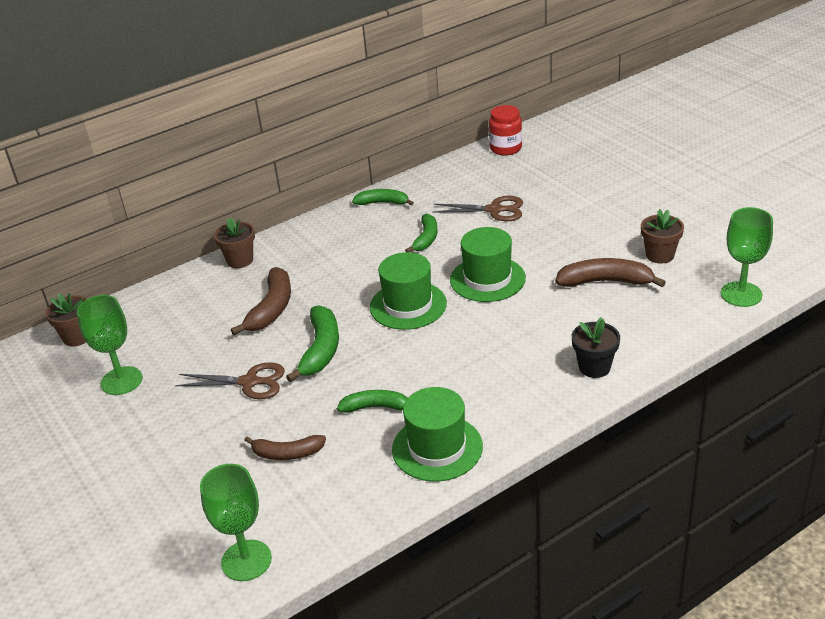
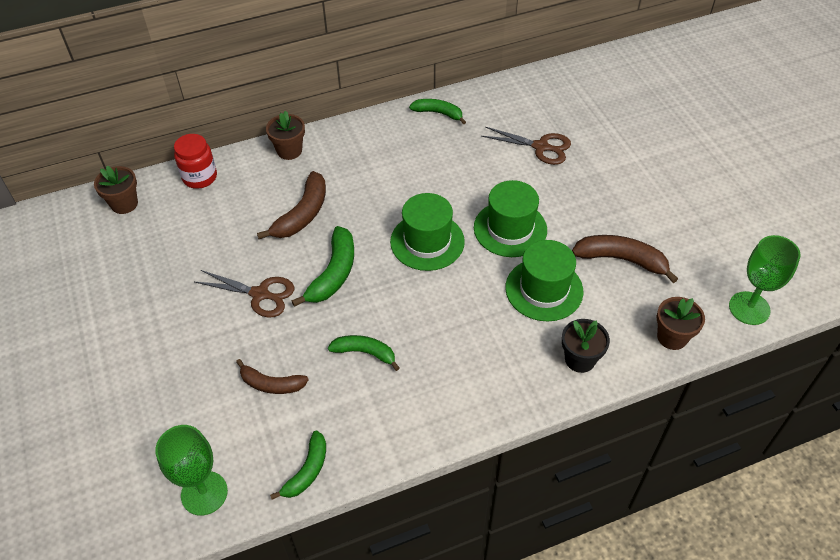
camera: 10 degrees right, 15 degrees up
(121, 381) = (149, 263): green goblet -> none
(426, 238) = (466, 166): green banana -> green banana (307, 471)
(437, 448) = (406, 414): green hat -> green hat (544, 289)
(506, 148) = (574, 74): red jar -> red jar (200, 177)
(660, 255) = (684, 241): brown flower pot -> brown flower pot (672, 337)

